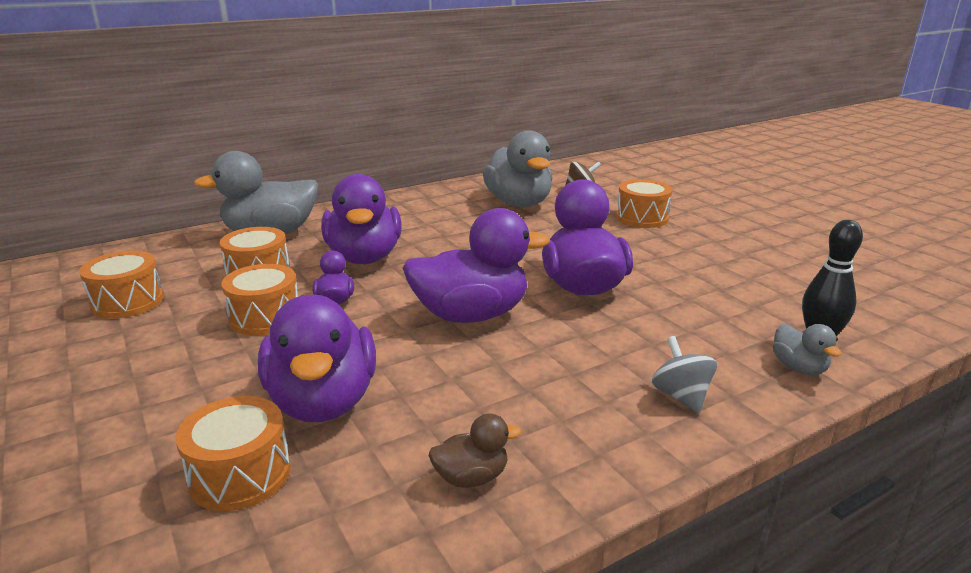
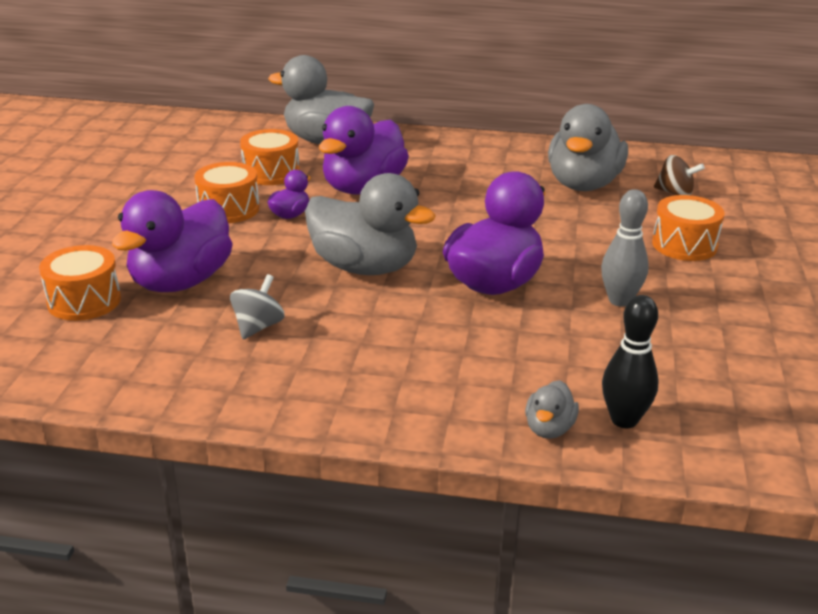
camera: 40 degrees right, 5 degrees up
(127, 302) = (167, 163): orange drum -> none
(471, 315) = (364, 267): purple duck -> grey duck
(471, 477) = (191, 367): brown duck -> none
(673, 264) = (620, 300): none -> grey bowling pin
(681, 396) = (409, 396): grey spinning top -> grey spinning top (258, 327)

